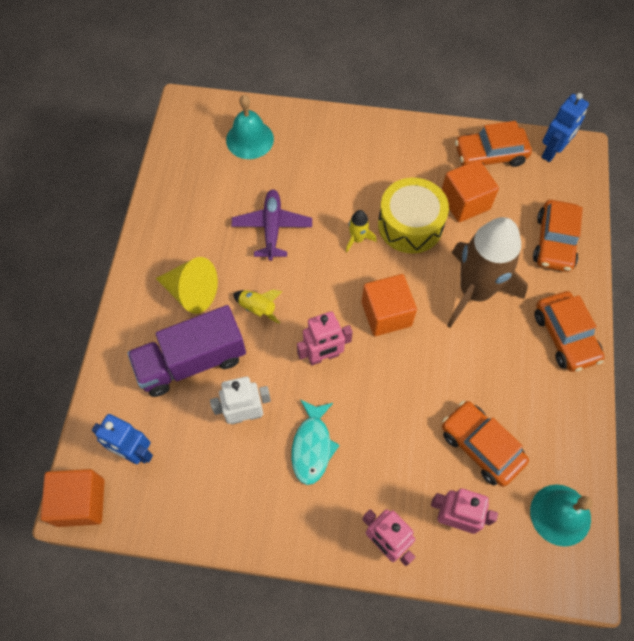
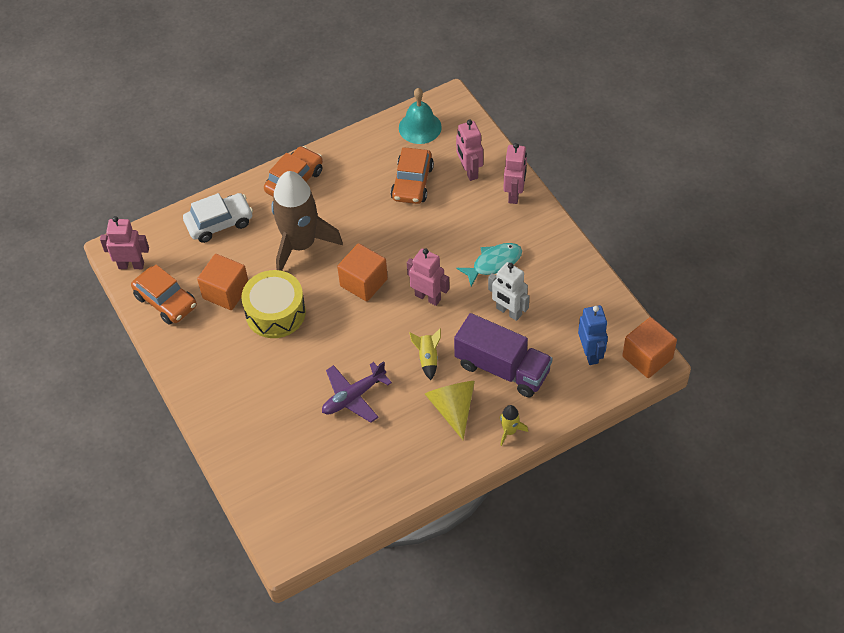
camera: 125 degrees left, 10 degrees down
(249, 139) = (282, 473): turquoise bell -> none
(357, 239) = (316, 337): yellow rocket -> yellow rocket (509, 431)
(552, 152) = (131, 265): blue robot -> pink robot
(554, 242) = (219, 223): orange car -> white car

